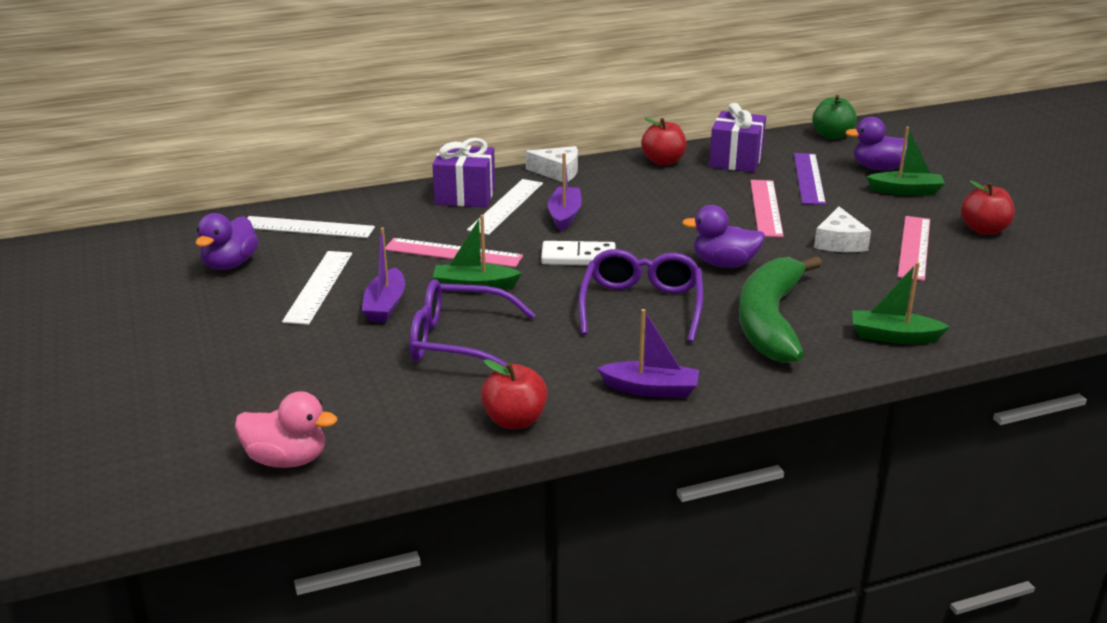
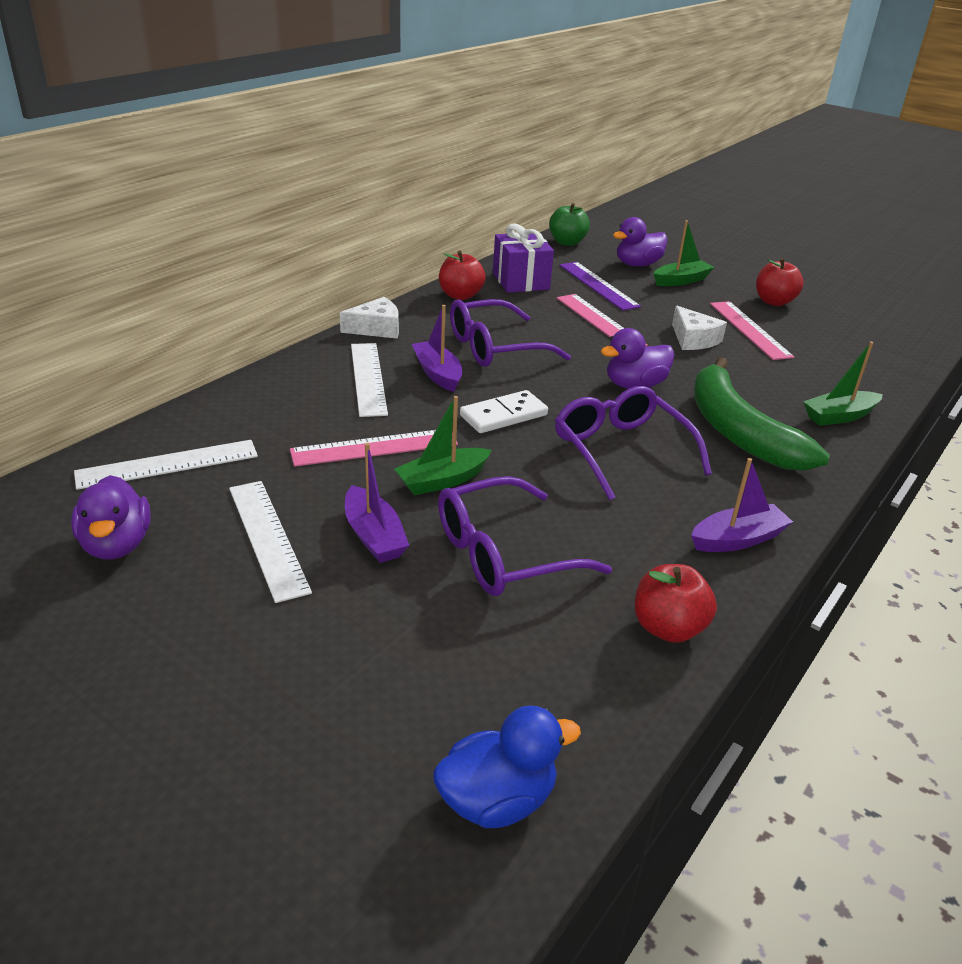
camera: 35 degrees left, 5 degrees up
(287, 460) = (497, 800): pink duck -> blue duck
(465, 196) = (311, 377): purple gift -> none
(638, 207) = (495, 347): none -> purple glasses

